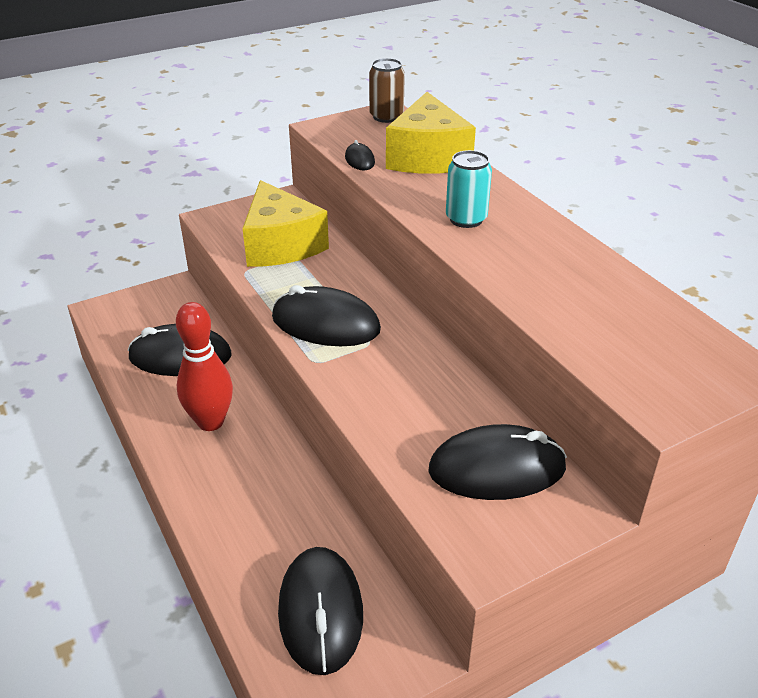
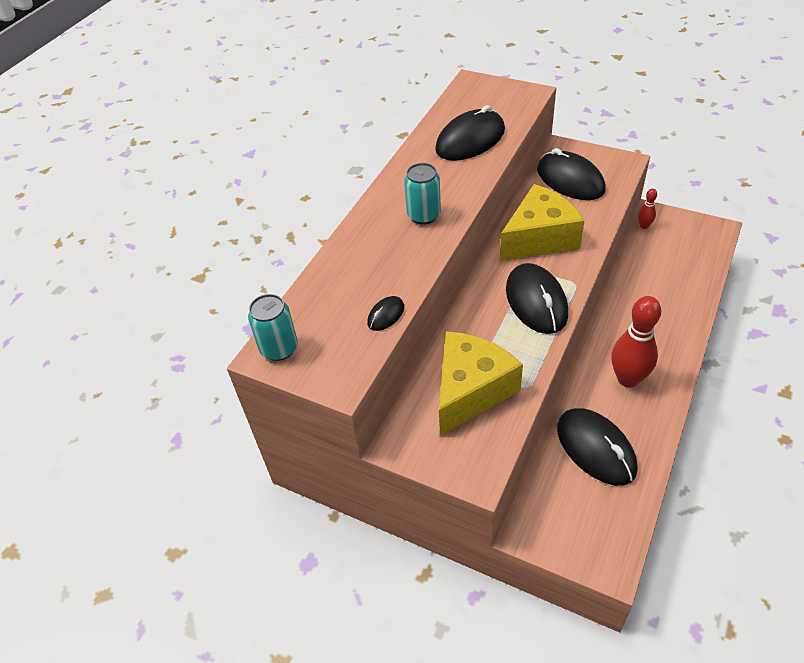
camera: 120 degrees left, 10 degrees up
(321, 612) = (674, 251): black mouse -> black mouse (470, 140)
(386, 117) = (279, 348): brown can -> turquoise can
(401, 619) = (644, 226): none -> red bowling pin
(427, 157) = (344, 279): yellow cheese -> yellow cheese (540, 238)

